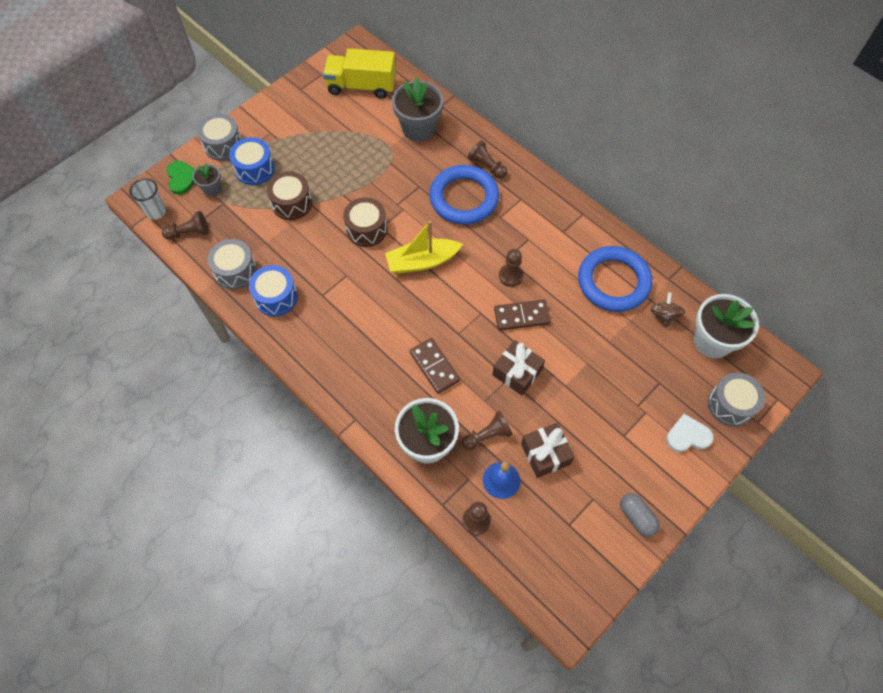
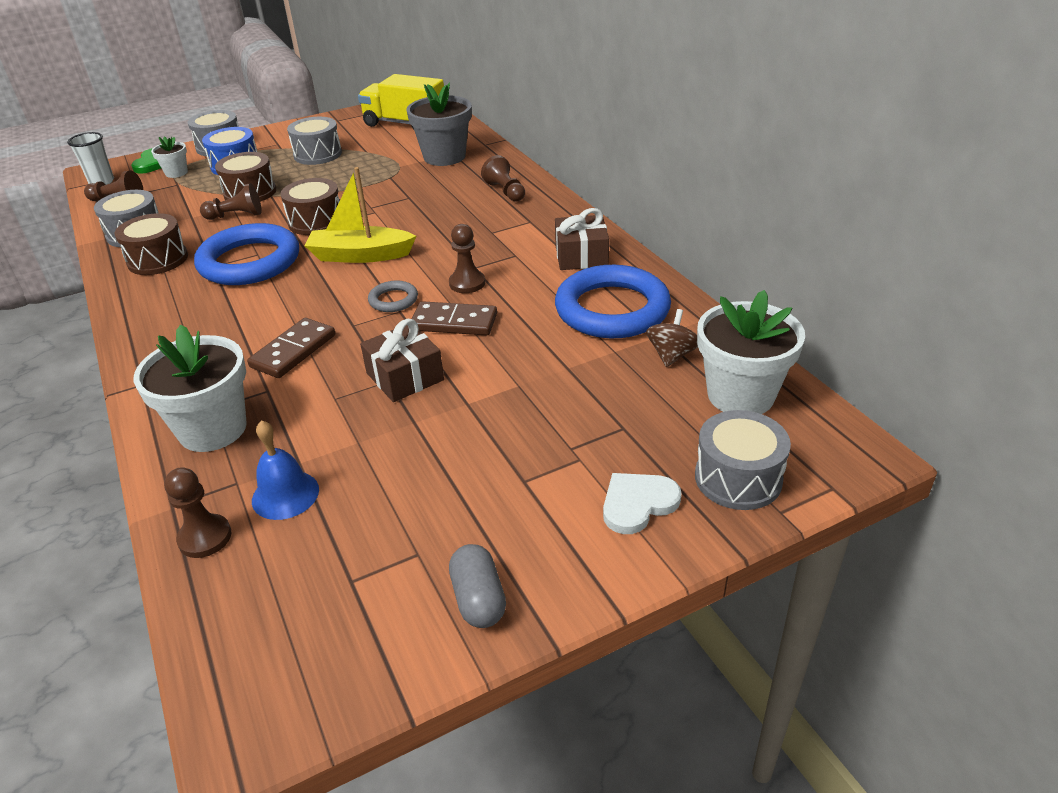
camera: 20 degrees right, 25 degrees down
(212, 188) = (176, 173): grey flower pot -> white flower pot
(276, 297) = (158, 260): blue drum -> brown drum
(314, 142) = (318, 154): none -> grey drum
(434, 366) = (293, 351): brown domino -> brown domino turned 45 degrees clockwise
(464, 198) = (456, 212): blue ring -> blue ring (249, 262)
(471, 303) = (393, 300): none -> grey ring
(487, 435) = (307, 437): brown pawn -> brown pawn (236, 216)
(545, 454) = (379, 477): brown gift -> brown gift (581, 256)
(687, 435) = (638, 503): white heart -> white heart turned 45 degrees counterclockwise

